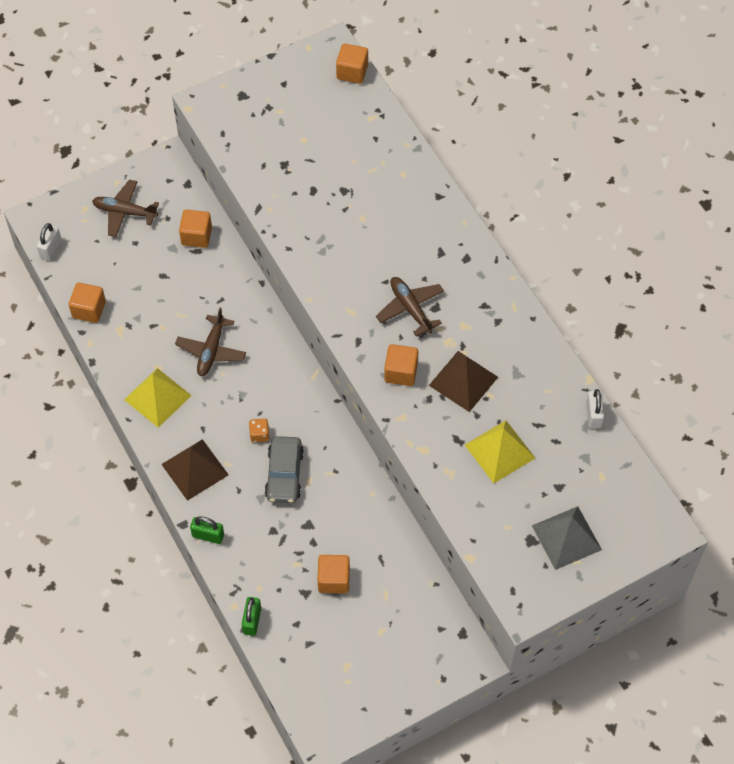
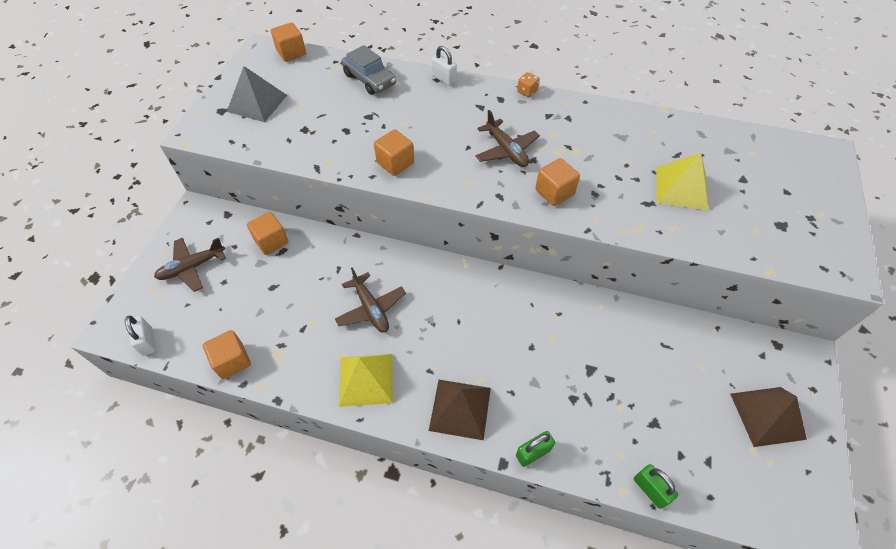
camera: 45 degrees left, 5 degrees down
(259, 434) = (477, 336): orange dice -> orange dice (527, 92)
(284, 474) = (529, 348): grey car -> grey car (369, 79)
(334, 579) = (658, 392): orange cube -> orange cube (395, 163)
(410, 308) = (506, 150): brown plane -> brown plane turned 135 degrees counterclockwise
(463, 381) = (599, 165): brown pyramid -> brown pyramid (767, 416)
(566, 537) = (794, 205): grey pyramid -> grey pyramid (257, 103)
(593, 415) = (696, 125): white padlock -> white padlock (444, 79)

